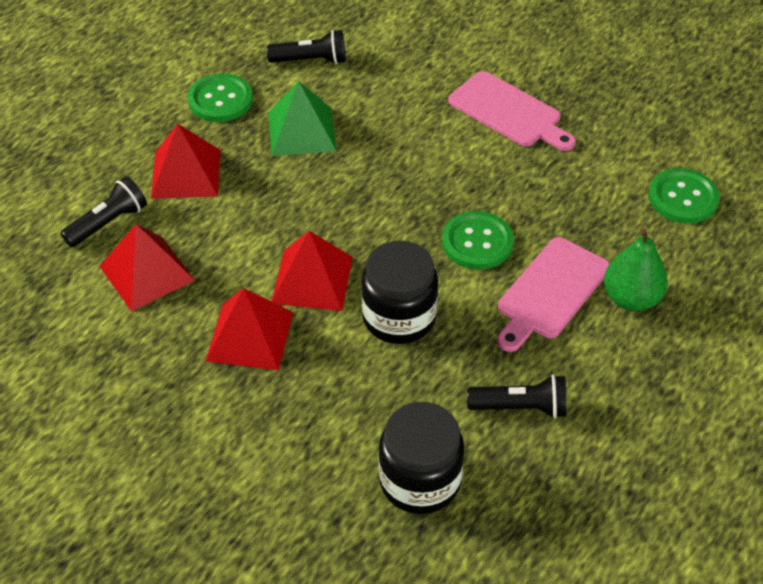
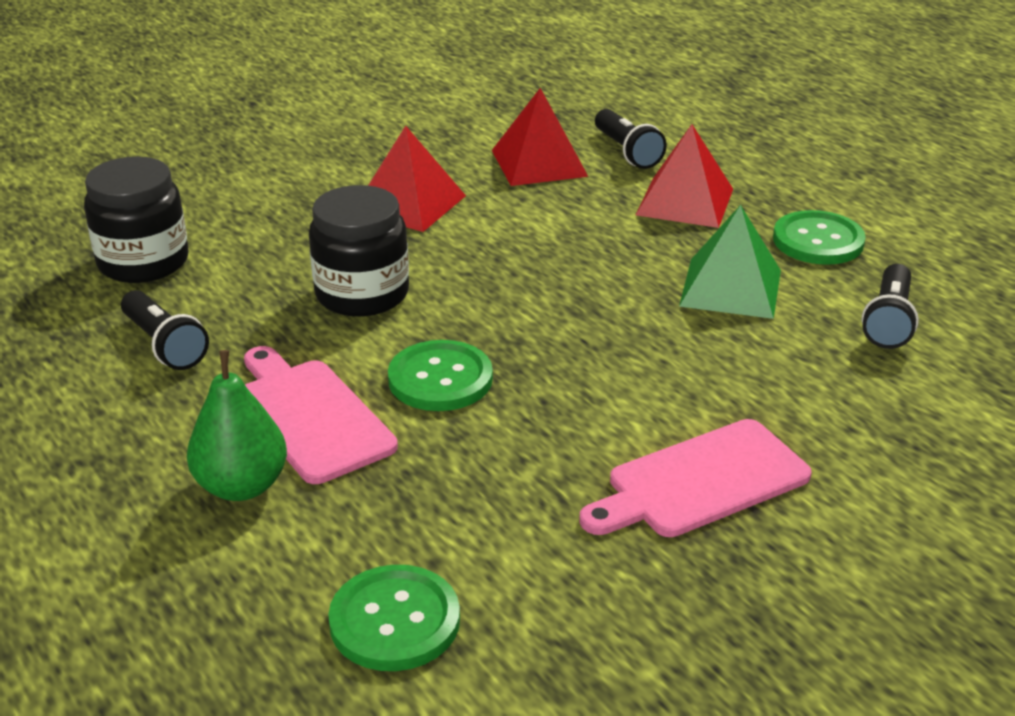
camera: 110 degrees right, 15 degrees down
(312, 279) = (462, 251): red pyramid -> none
(520, 407) = (165, 345): black flashlight -> black flashlight turned 60 degrees counterclockwise

